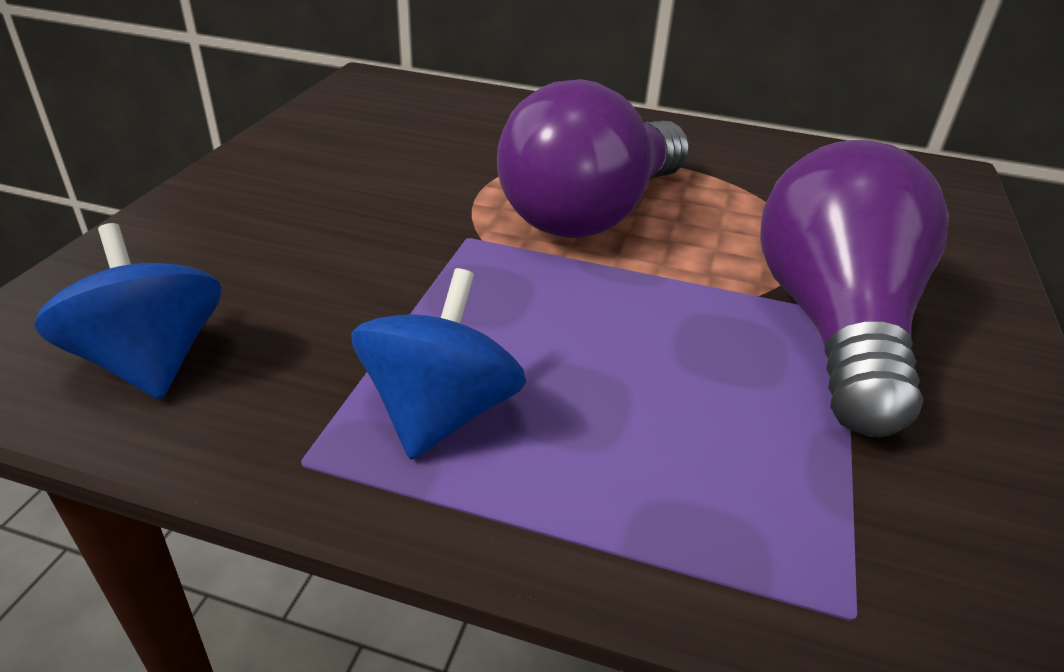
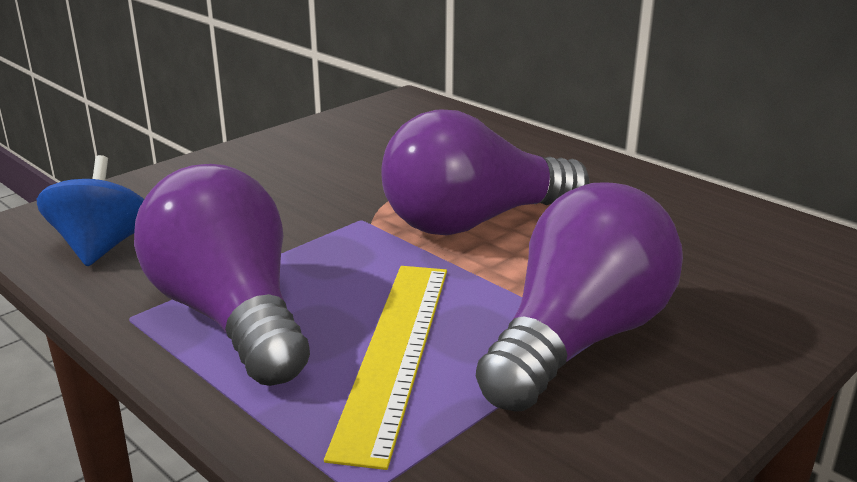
camera: 30 degrees right, 10 degrees down
(440, 412) = (230, 315): blue spinning top -> purple light bulb
(683, 401) = (395, 352): none -> yellow ruler

